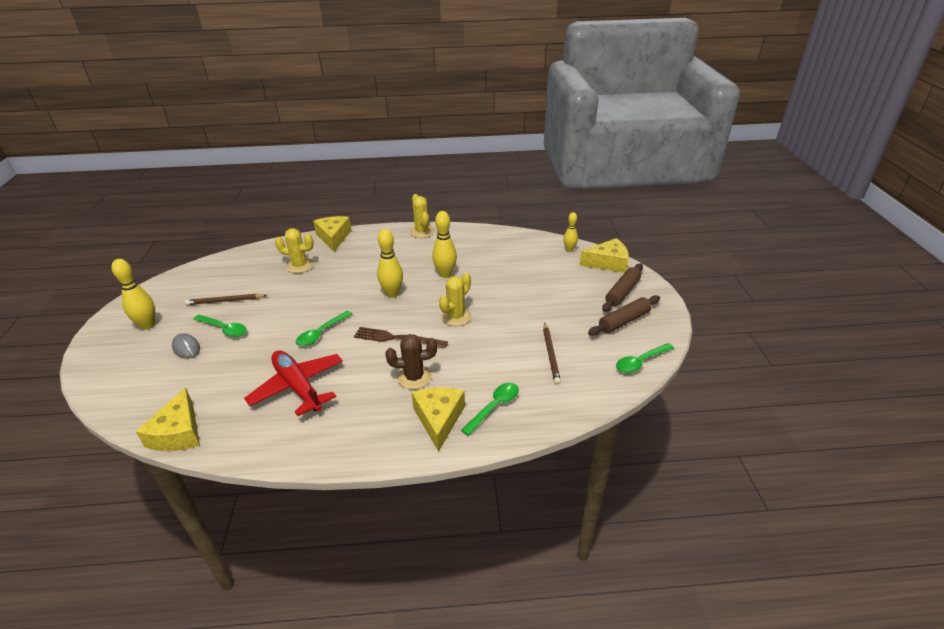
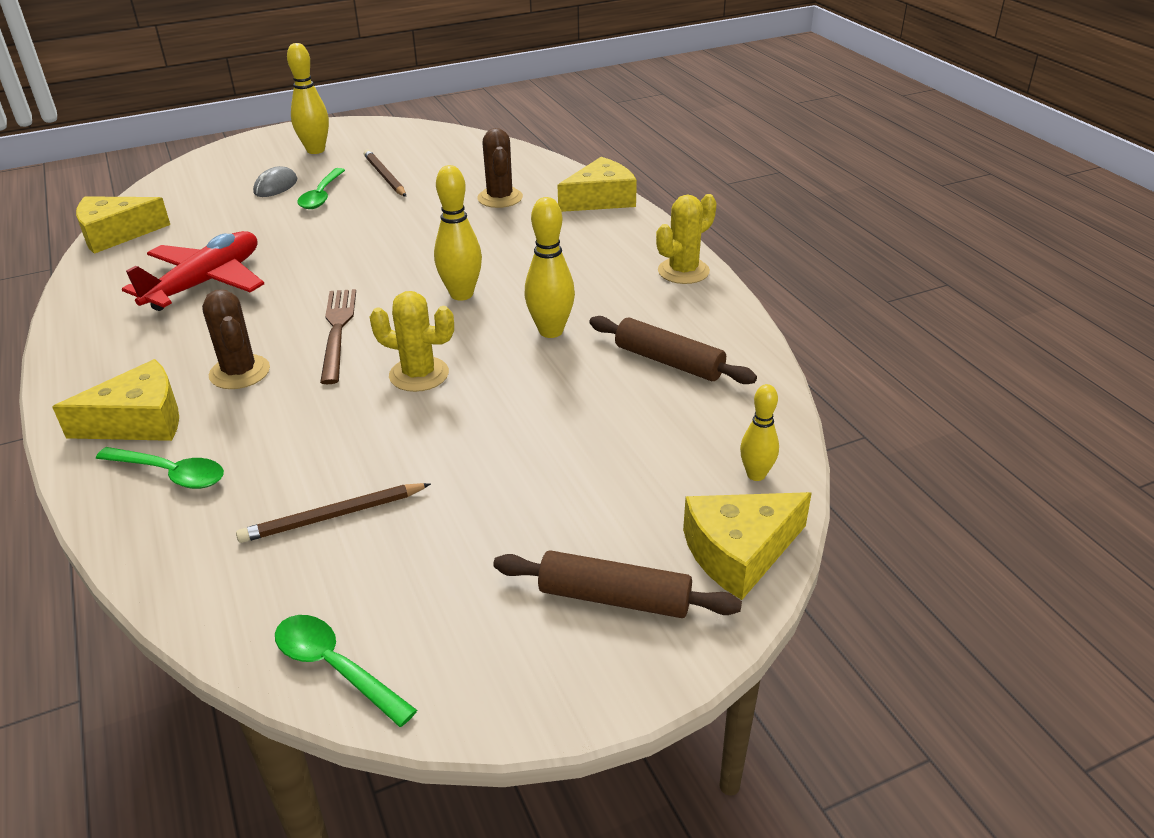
camera: 70 degrees right, 0 degrees up
(300, 266) = (500, 198): yellow cactus -> brown cactus
(321, 333) = (332, 264): green spoon -> none
(608, 263) = (739, 552): yellow cheese -> yellow cheese turned 90 degrees clockwise
(624, 321) = (490, 617): brown rolling pin -> brown rolling pin (669, 361)

